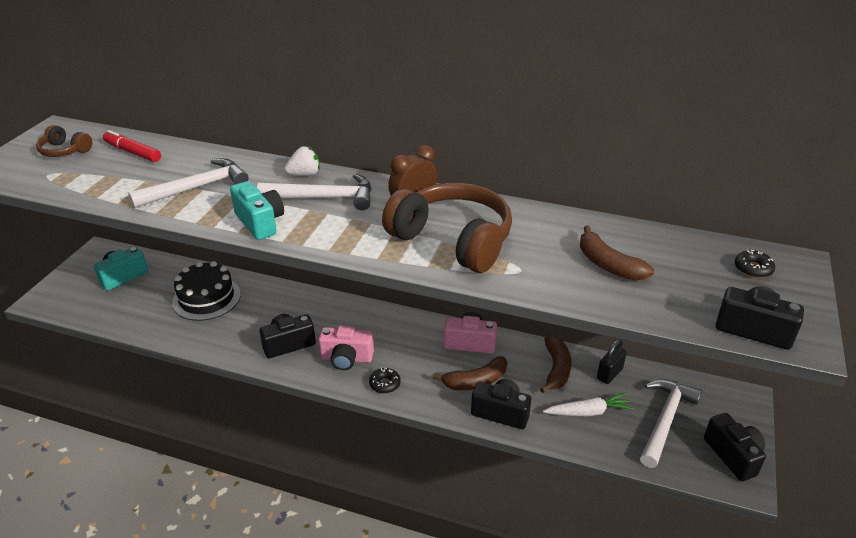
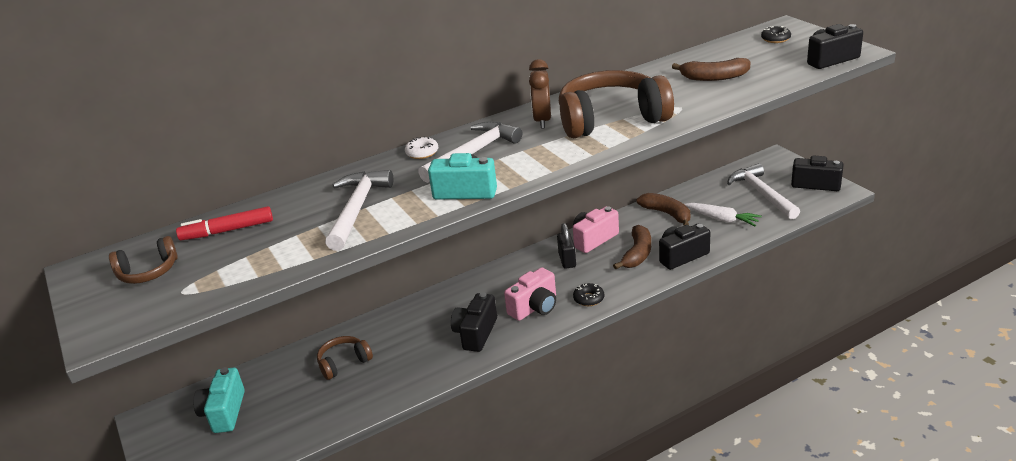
camera: 45 degrees left, 5 degrees down
(206, 298) = (344, 363): black cake -> brown headphones
(304, 174) = (422, 153): white strawberry -> white donut
(588, 412) = (722, 219): white carrot -> white carrot turned 90 degrees clockwise
(609, 374) = (697, 195): black padlock -> black padlock (567, 260)

